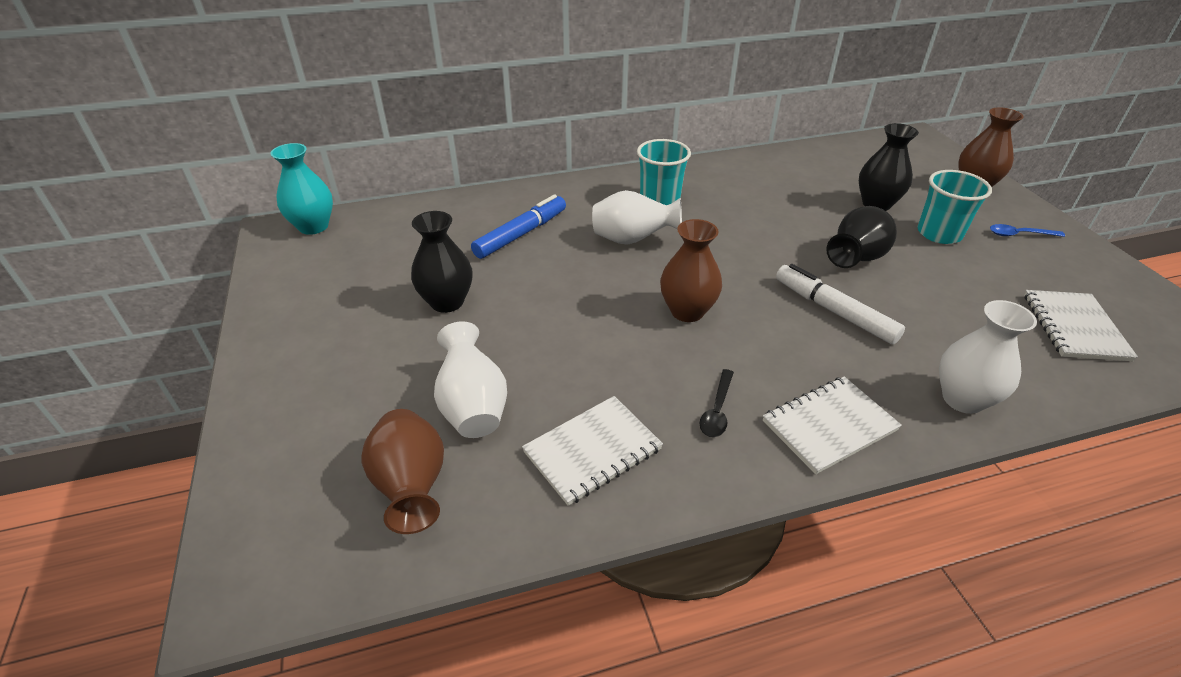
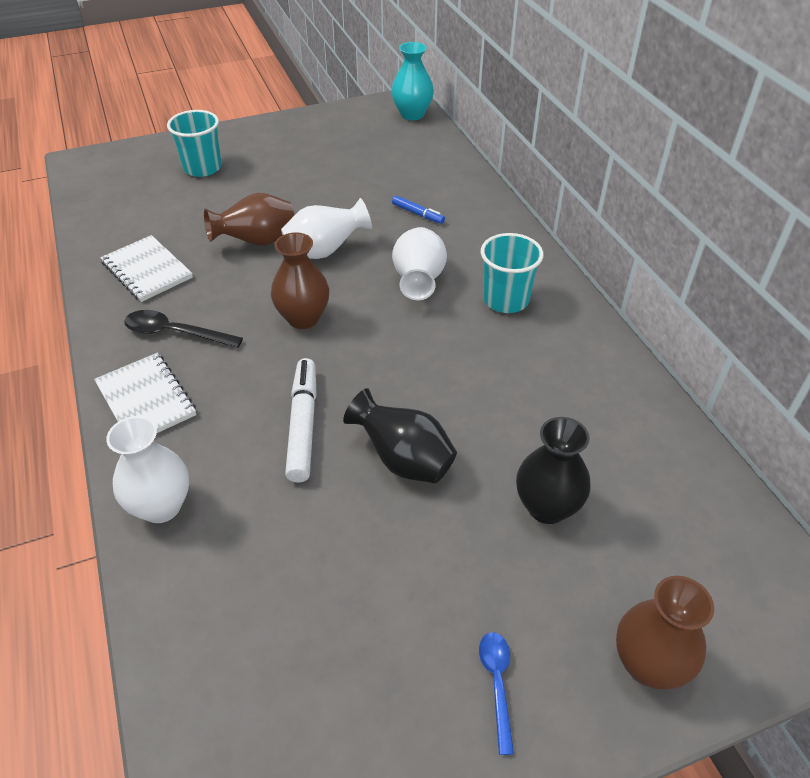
camera: 85 degrees right, 5 degrees up
(412, 487) = (134, 202): brown vase -> brown vase (257, 242)
(447, 302) = (315, 189): black vase -> none
(473, 407) = (198, 215): white vase -> white vase (325, 251)
(521, 234) = (418, 214): blue marker -> blue marker, size x0.54
(717, 410) = (175, 333): black spoon -> black spoon, size x1.50
(834, 311) = (303, 425): white marker -> white marker turned 45 degrees counterclockwise
(939, 233) = (480, 568): turquoise cup -> turquoise cup (202, 168)
(1074, 327) = (268, 669): white notebook -> none

